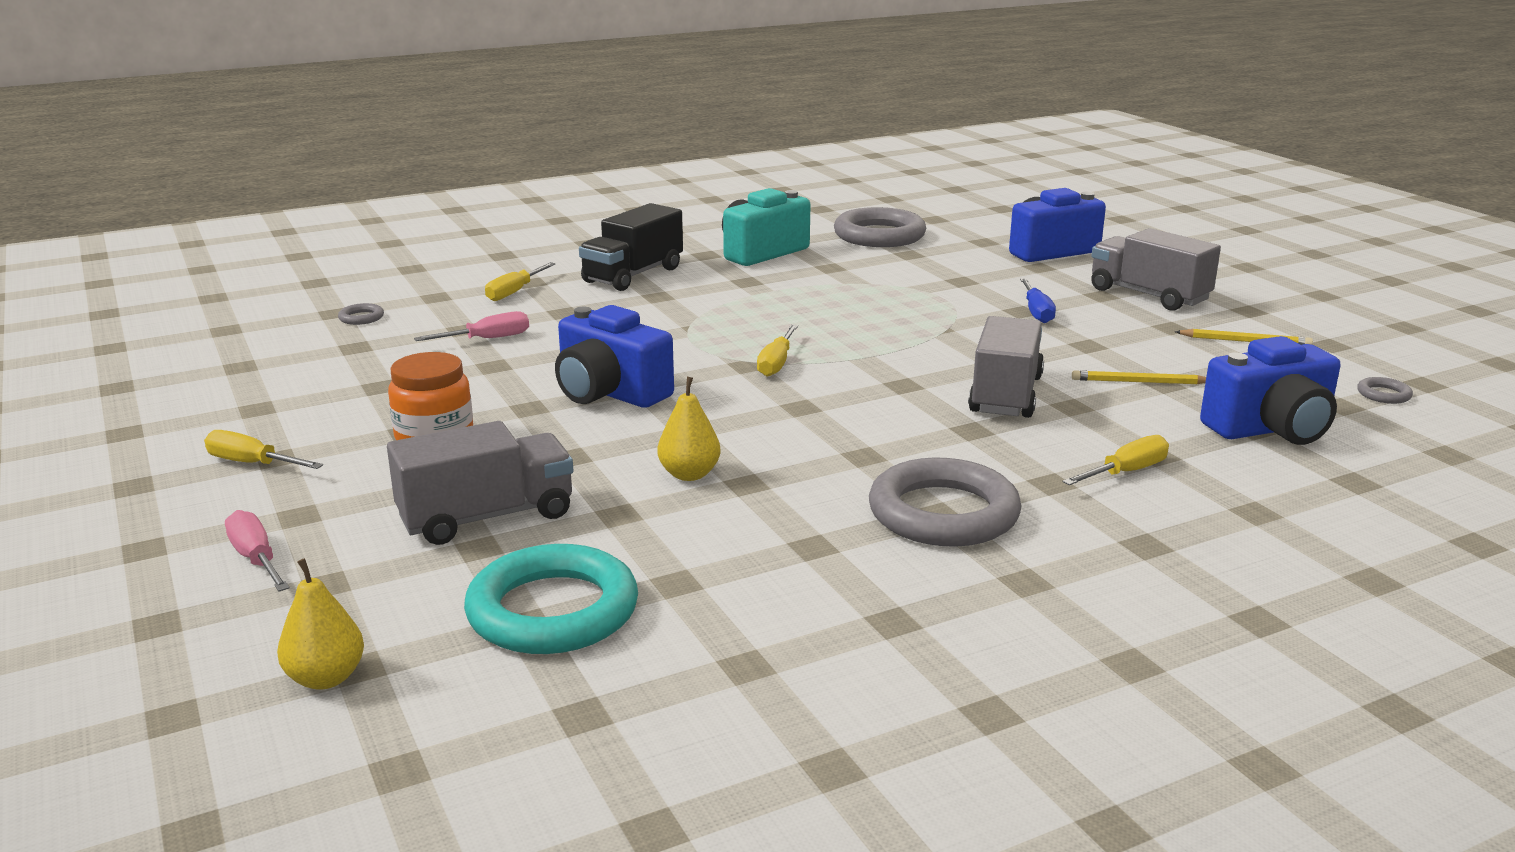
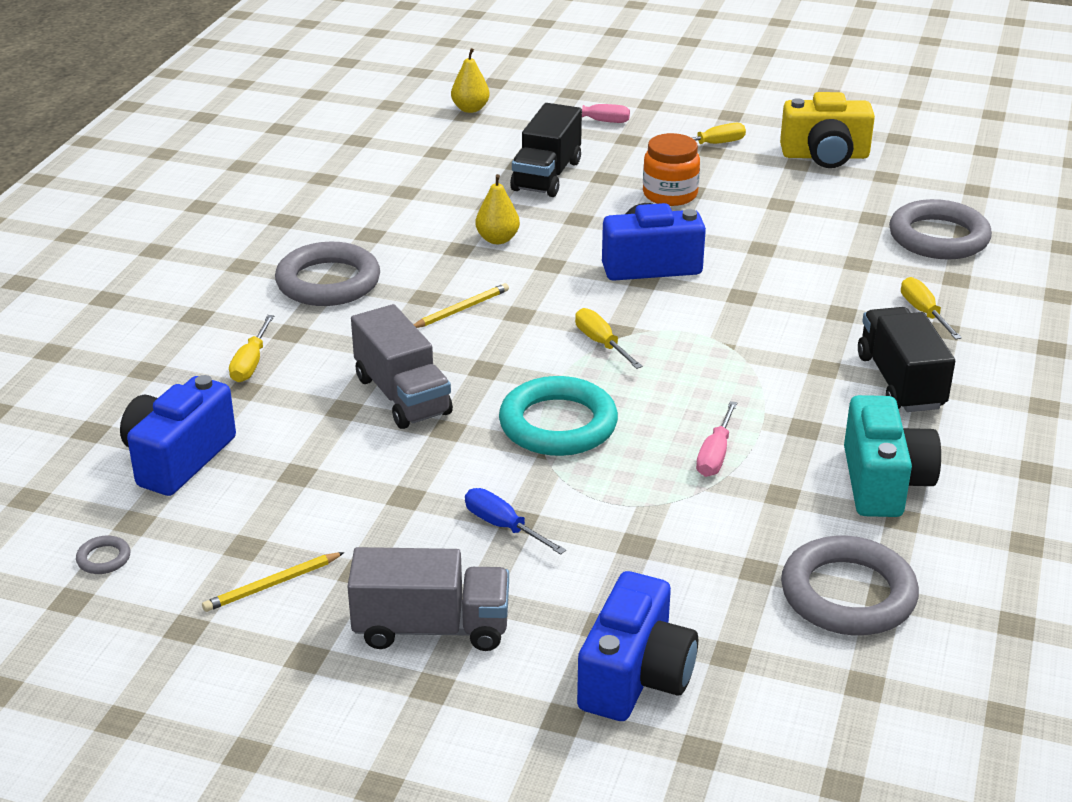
camera: 135 degrees right, 10 degrees up
(216, 403) = (825, 156): none -> yellow camera
(361, 318) = (938, 237): grey ring -> grey ring, size x2.47
(487, 339) = (820, 264): pink screwdriver -> pink screwdriver (715, 455)
(487, 517) = (546, 175): grey truck -> black truck
(553, 611) = (435, 160): turquoise ring -> turquoise ring (558, 424)
(1139, 382) = (318, 465): yellow pencil -> yellow pencil (461, 309)

